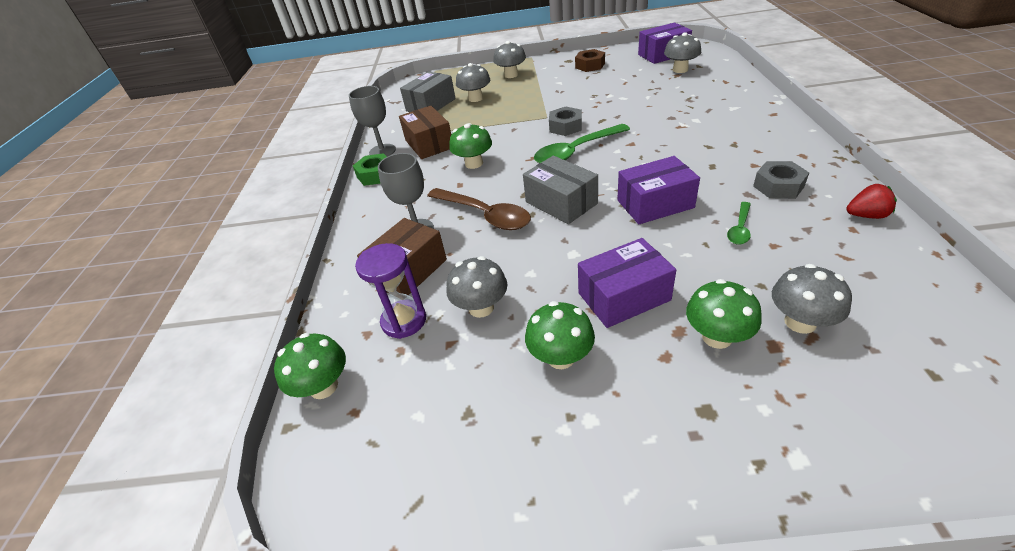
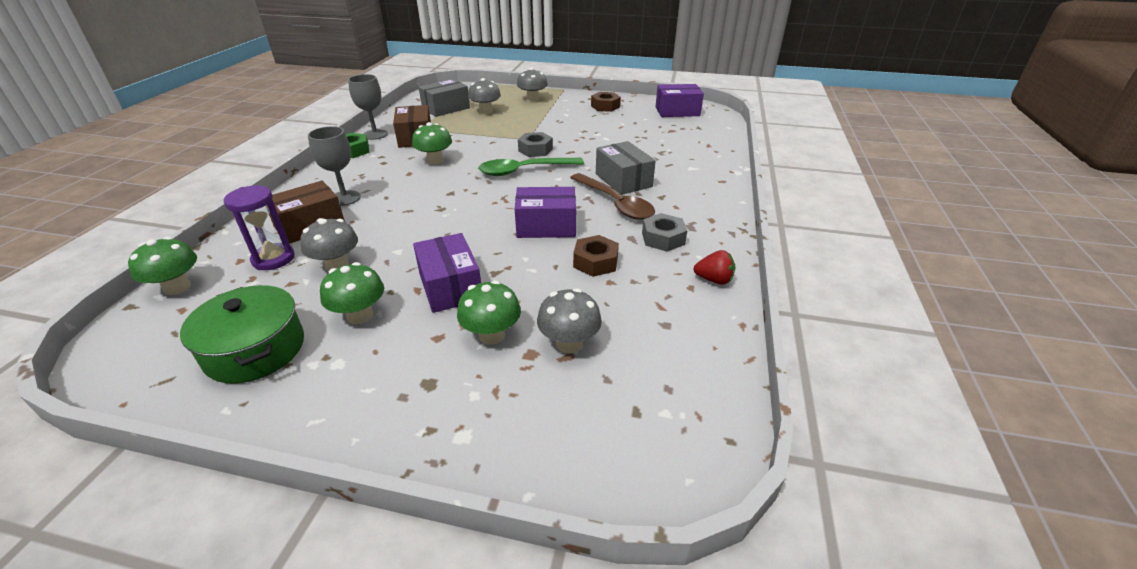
camera: 10 degrees right, 5 degrees down
(484, 215) = (405, 200): brown spoon -> brown spoon (615, 203)
(484, 433) = (255, 350): none -> green pot
(561, 203) = (472, 206): grey box -> grey box (623, 180)
(623, 296) = (450, 286): purple box -> purple box turned 75 degrees clockwise
(680, 70) = (679, 127): grey mushroom -> none
(740, 228) = (595, 262): green spoon -> brown nut

